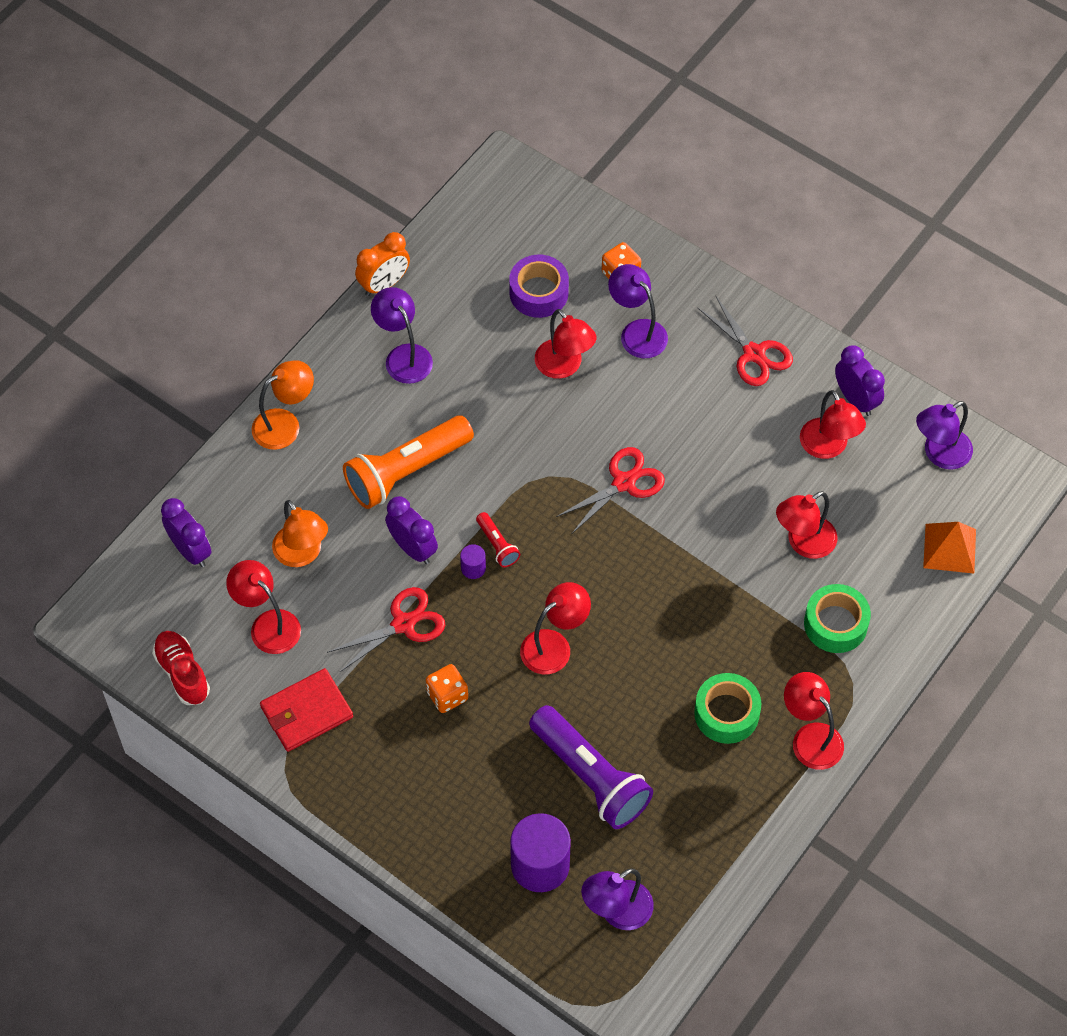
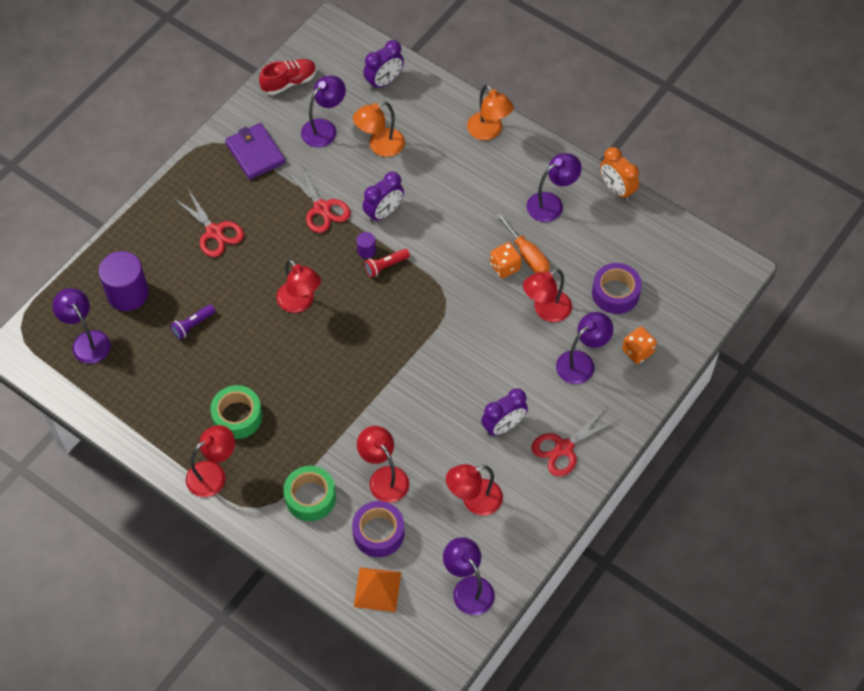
camera: 90 degrees right, 0 degrees up
(268, 624) = (324, 128): red lamp -> purple lamp
(306, 712) = (255, 153): red wallet -> purple wallet
(406, 471) = (449, 207): orange flashlight -> none
(447, 695) = (263, 236): orange dice -> orange dice (505, 266)
(481, 385) = (527, 254): none -> orange screwdriver
(590, 776) = (193, 325): purple flashlight -> purple flashlight, size x0.45
(624, 483) = (440, 350): red scissors -> red scissors (214, 232)
(855, 400) = (521, 524): purple clock -> purple clock (503, 426)
(877, 548) = (378, 533): none -> purple tape

